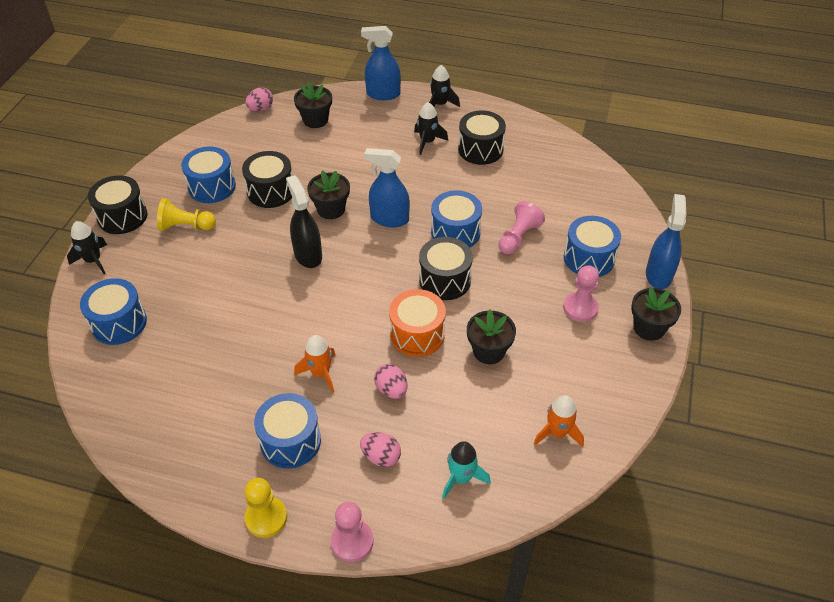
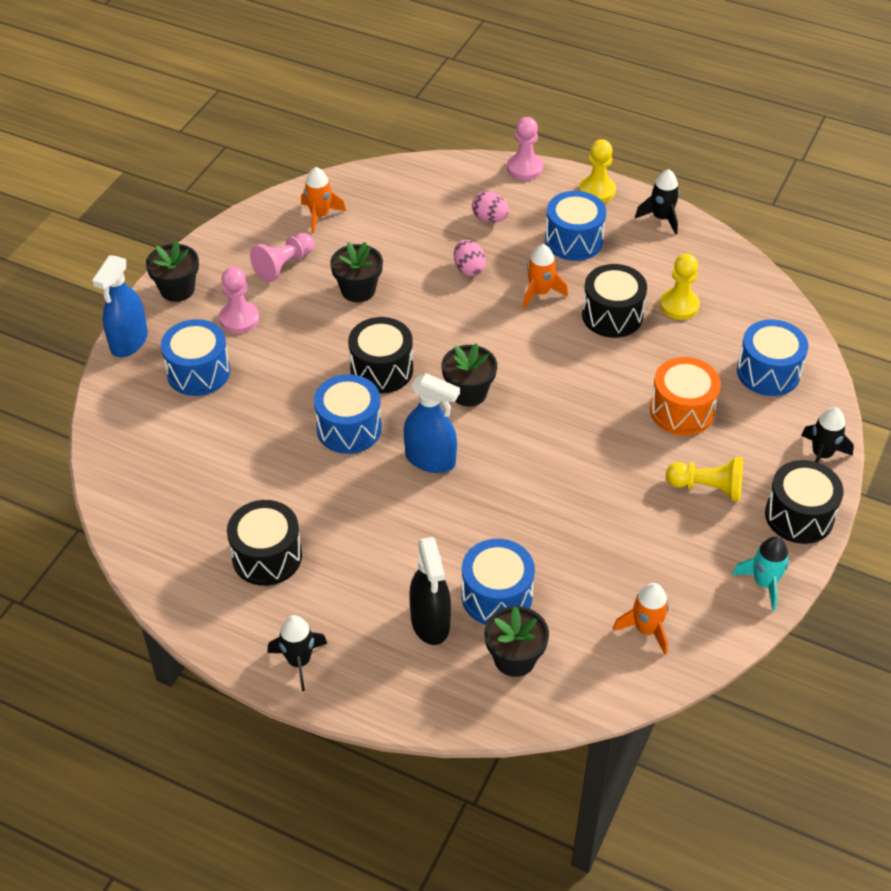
camera: 170 degrees left, 0 degrees up
(189, 378) = (679, 305): none -> yellow pawn
(212, 187) = (677, 548): blue drum -> blue drum (496, 596)
(236, 142) = (646, 629): none -> orange rocket
(260, 109) = (607, 700): pink egg -> none
(271, 191) = (591, 527): black drum -> black drum (612, 315)
(308, 255) = (544, 424): black spray bottle -> black spray bottle (430, 622)
(331, 209) = (507, 485): black flower pot -> black flower pot (468, 392)
(383, 94) = (390, 702): blue spray bottle -> none
(417, 334) = (429, 316): orange drum -> orange drum (682, 410)
(427, 142) = (343, 583): black rocket -> black rocket (661, 218)
(461, 478) = (420, 195): turquoise rocket -> turquoise rocket (764, 583)
(518, 237) = (271, 410): pink pawn -> pink pawn (284, 265)

